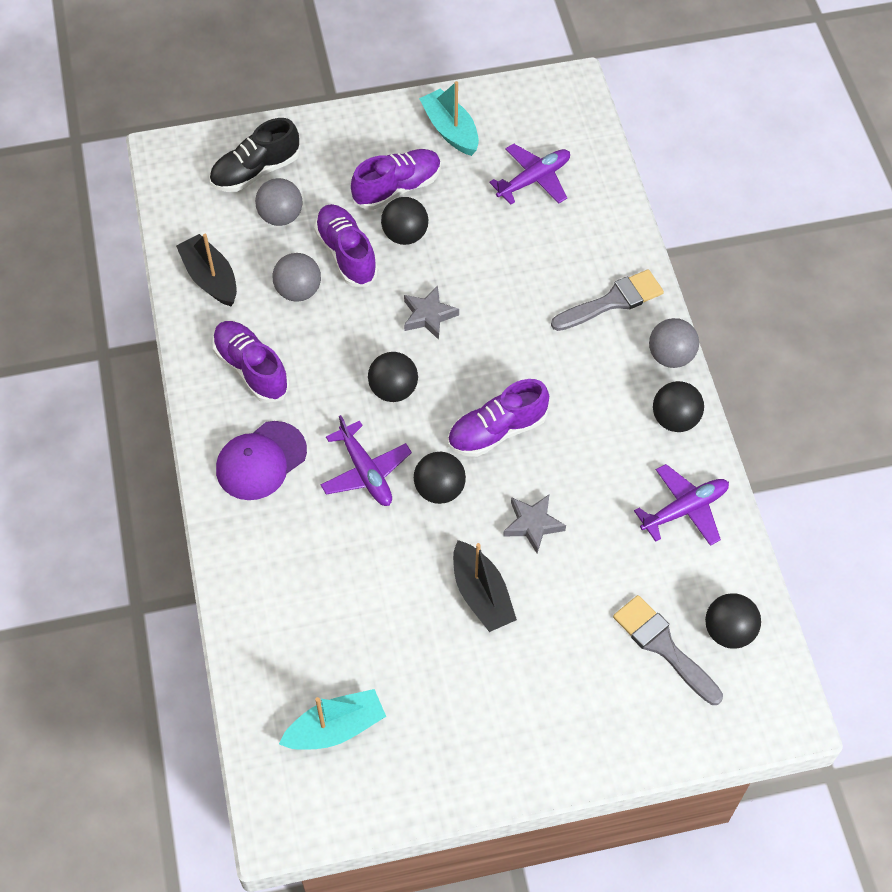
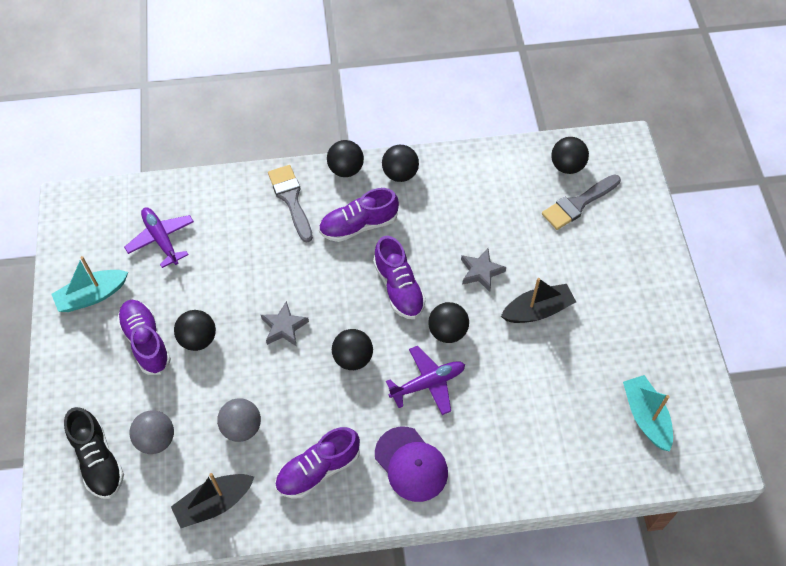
camera: 85 degrees left, 0 degrees up
(346, 254) = (209, 386): purple shoe -> purple shoe (358, 225)
(670, 356) = (346, 169): grey ball -> black ball
(684, 509) = (473, 178): purple plane -> none

